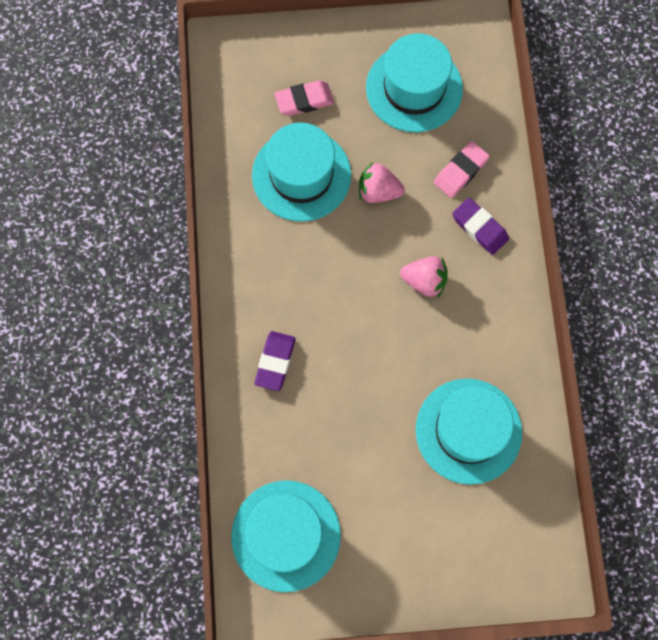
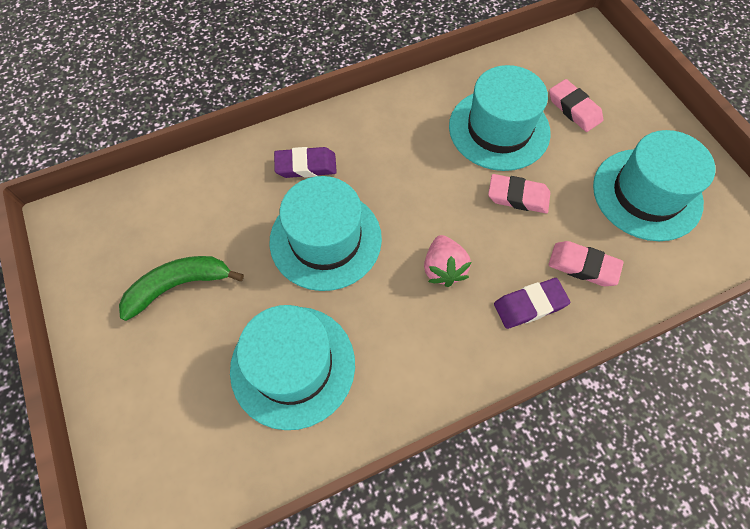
camera: 70 degrees right, 10 degrees down
(286, 535) = (137, 227): turquoise hat -> turquoise hat (325, 239)
(362, 509) = (179, 286): none -> green banana
(378, 191) = (518, 197): pink strawberry -> pink eraser
(479, 228) = (529, 305): purple eraser -> purple eraser turned 45 degrees clockwise

